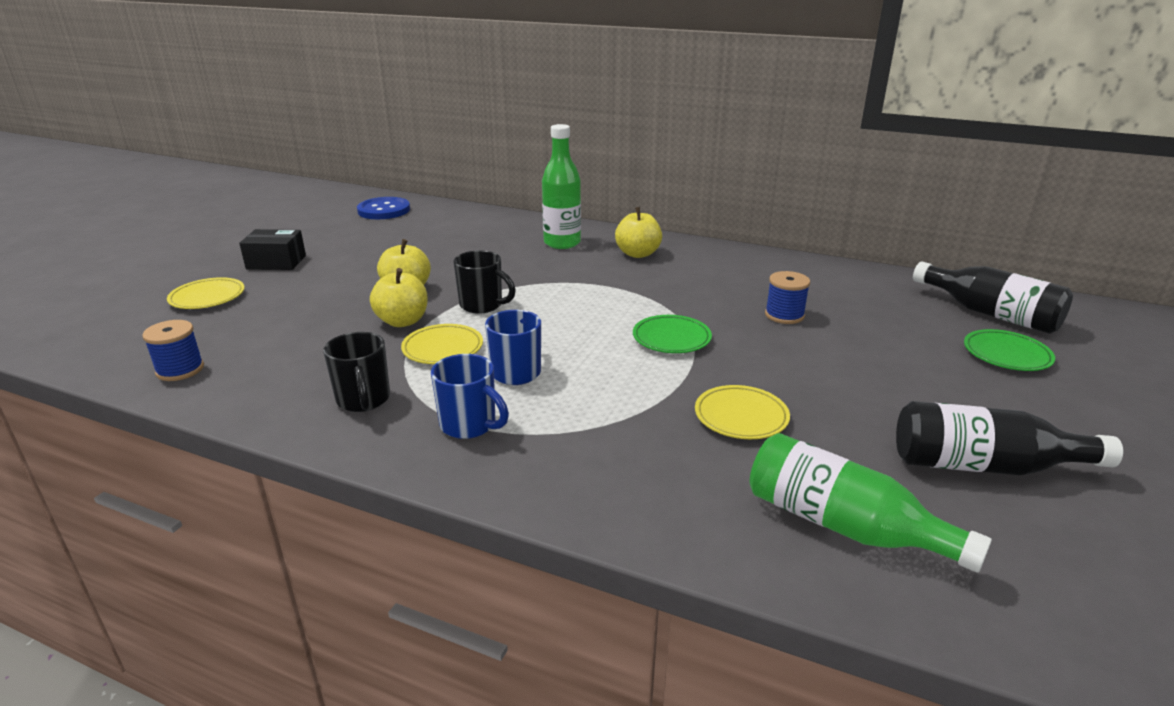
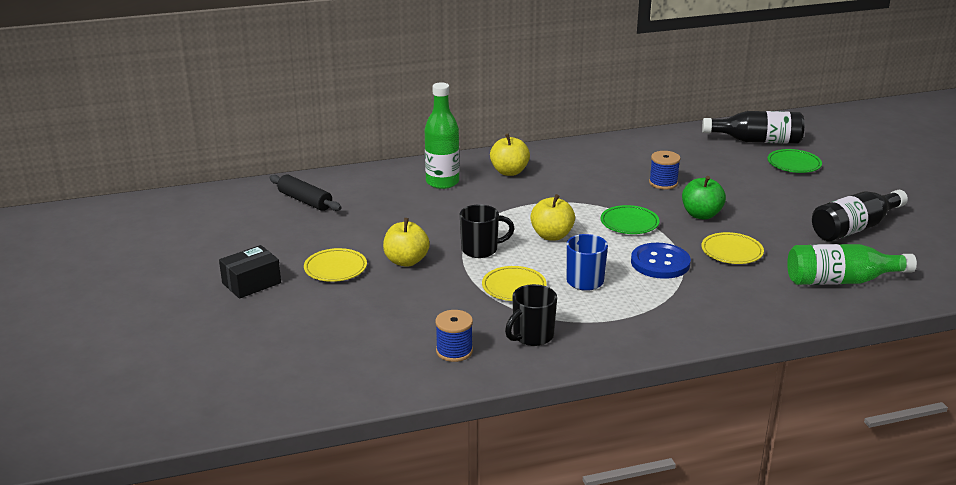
camera: 40 degrees left, 0 degrees up
(180, 370) = (373, 379): blue spool -> blue spool (454, 351)
(207, 297) = (264, 330): yellow plate -> yellow plate (335, 268)
(363, 400) = (532, 336): black mug -> black mug turned 105 degrees clockwise
(384, 210) = (237, 205): blue button -> blue button (660, 263)
(402, 321) = (451, 282): yellow apple -> yellow apple (552, 235)
(433, 222) = (305, 201): none -> black rolling pin
(469, 425) = (615, 319): blue mug -> none
(774, 362) = (701, 215): none -> green apple

